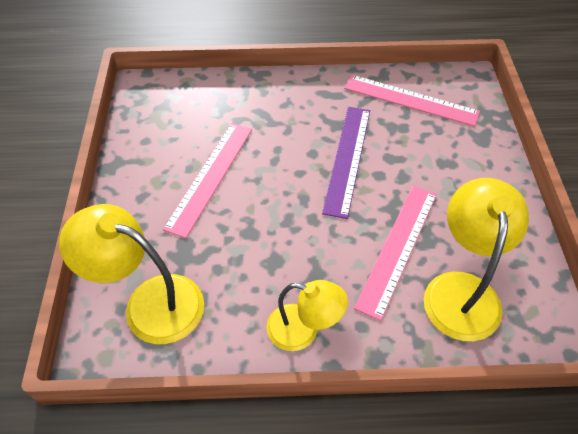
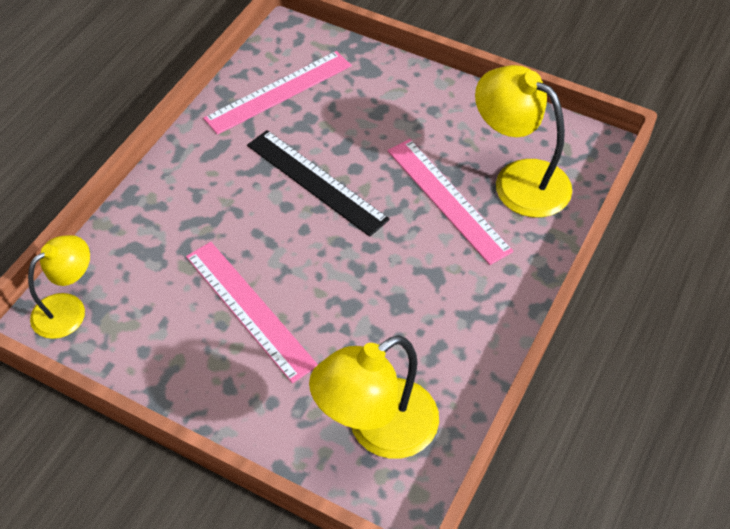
camera: 60 degrees left, 0 degrees up
(303, 330) = (488, 314): yellow lamp -> yellow lamp (68, 309)
(347, 159) = (316, 181): purple ruler -> black ruler

